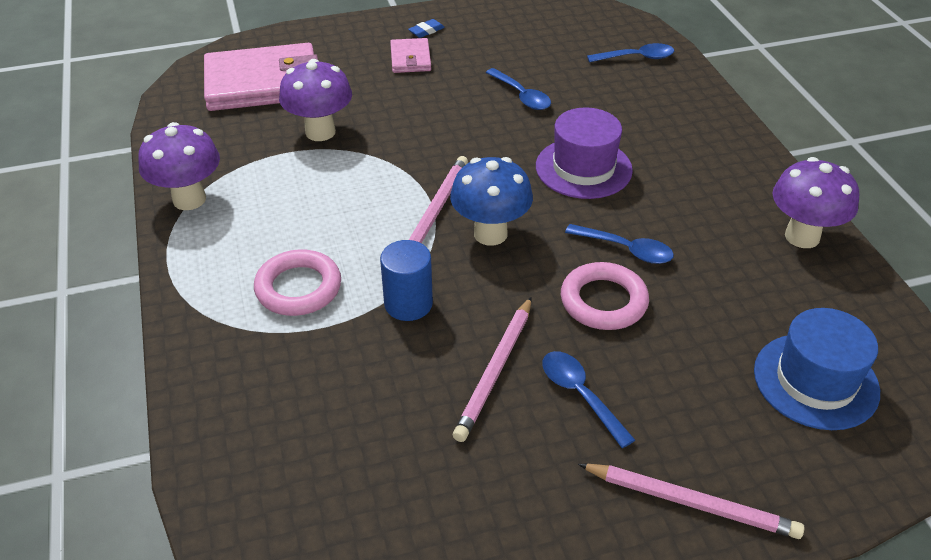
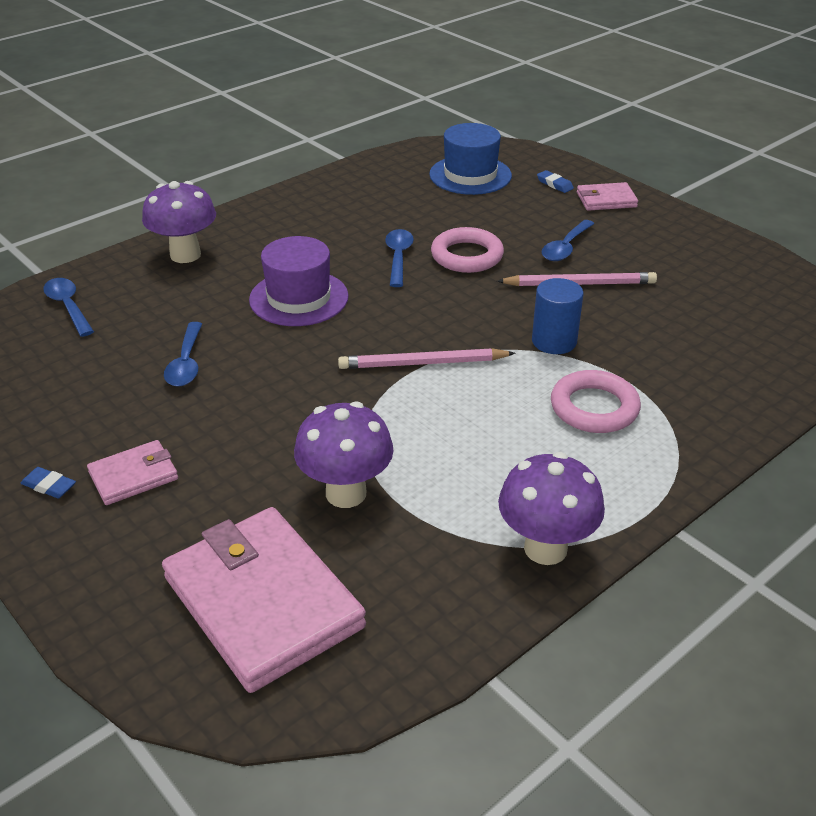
camera: 115 degrees left, 5 degrees down
(490, 234) = (432, 324): blue mushroom -> none
(521, 96) = (186, 363): blue spoon -> blue spoon turned 150 degrees clockwise
(690, 503) = (606, 200): pink pencil -> pink wallet
(760, 464) = (555, 184): none -> blue eraser
(802, 236) = (324, 192): purple mushroom -> purple mushroom (185, 255)

